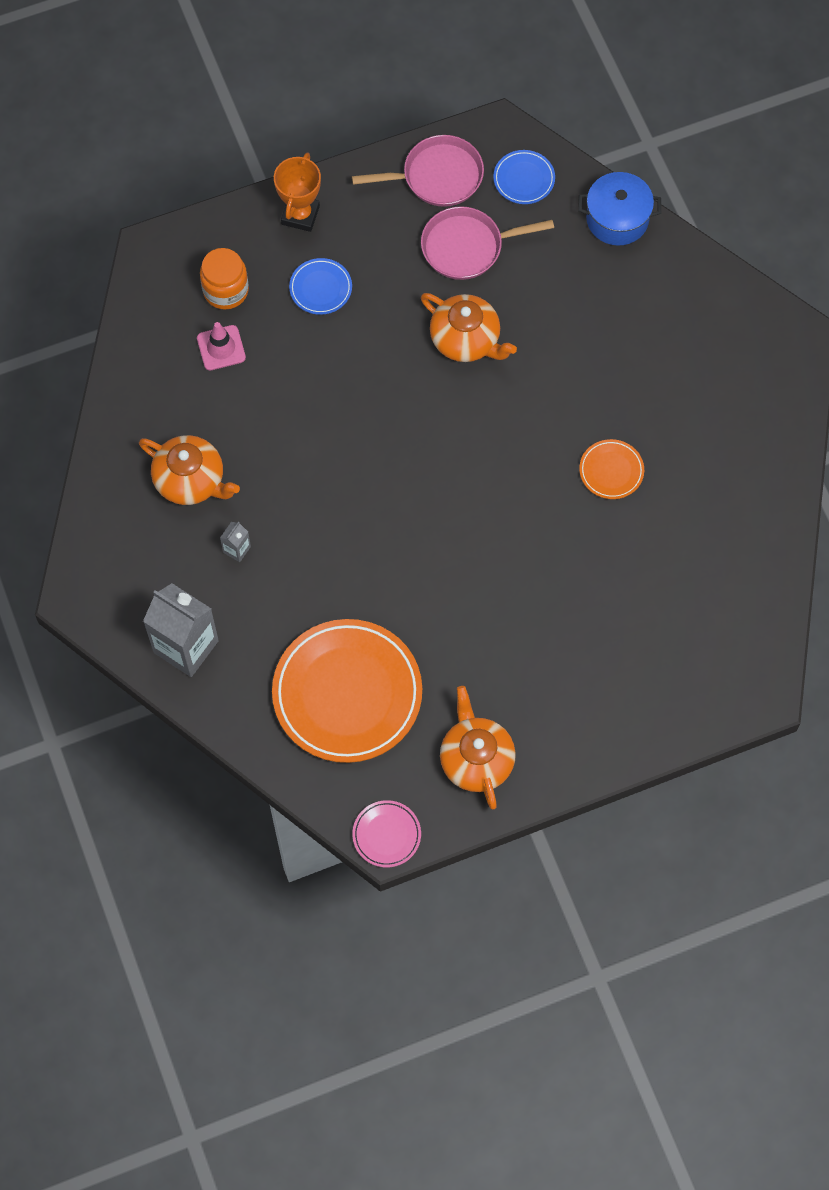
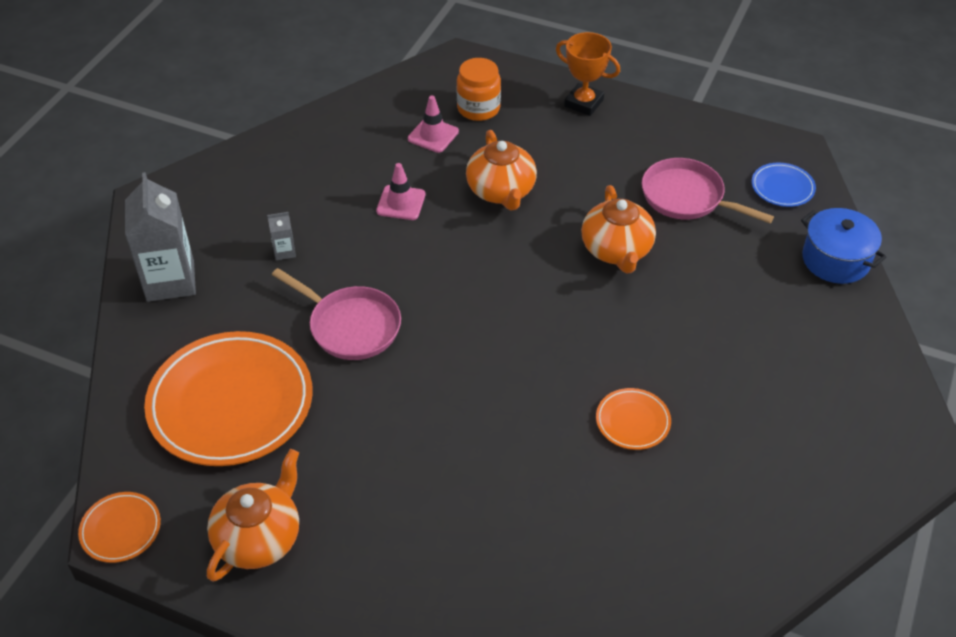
camera: 45 degrees right, 20 degrees down
(191, 480) = (311, 191): orange teapot -> orange teapot (501, 191)
(270, 432) = (401, 203): none -> pink traffic cone
(300, 215) = (584, 103): orange trophy -> orange trophy turned 60 degrees clockwise
(320, 288) = (545, 149): blue plate -> none
(386, 835) = (121, 529): pink plate -> orange plate
(437, 176) = (713, 144): pink pan -> pink pan (351, 326)

